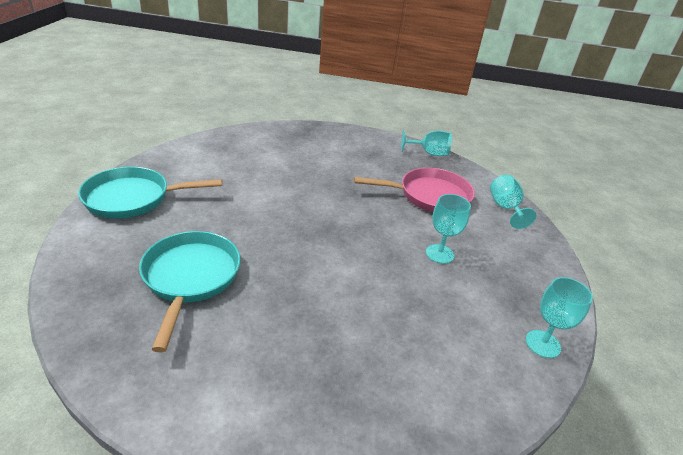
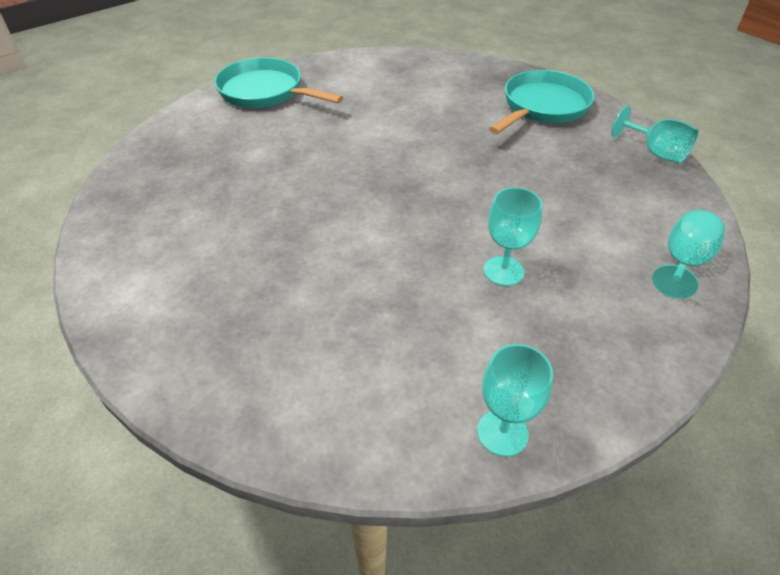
camera: 45 degrees right, 10 degrees up
(190, 278) = (231, 178): turquoise pan -> turquoise pan (542, 107)
(429, 196) = (582, 203): pink pan -> none

